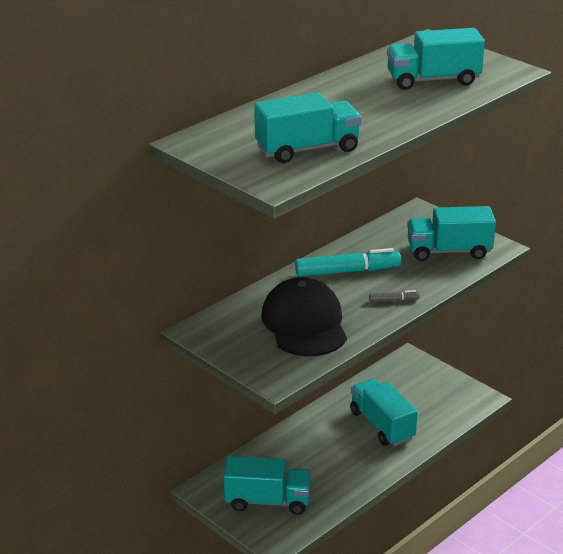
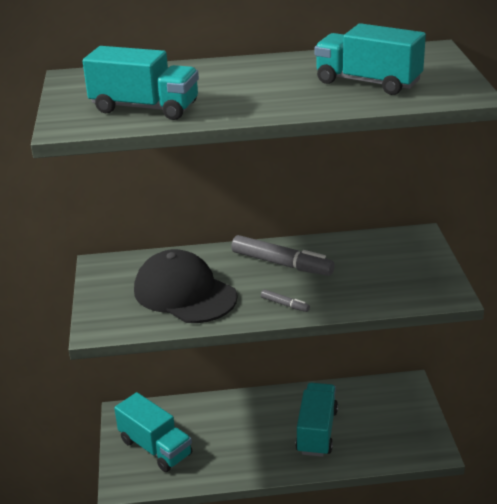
camera: 40 degrees right, 0 degrees up
(304, 324) = (184, 293): black cap -> black cap turned 75 degrees counterclockwise
(347, 271) = (282, 264): turquoise marker -> grey marker
(448, 251) = (397, 281): turquoise truck -> none

